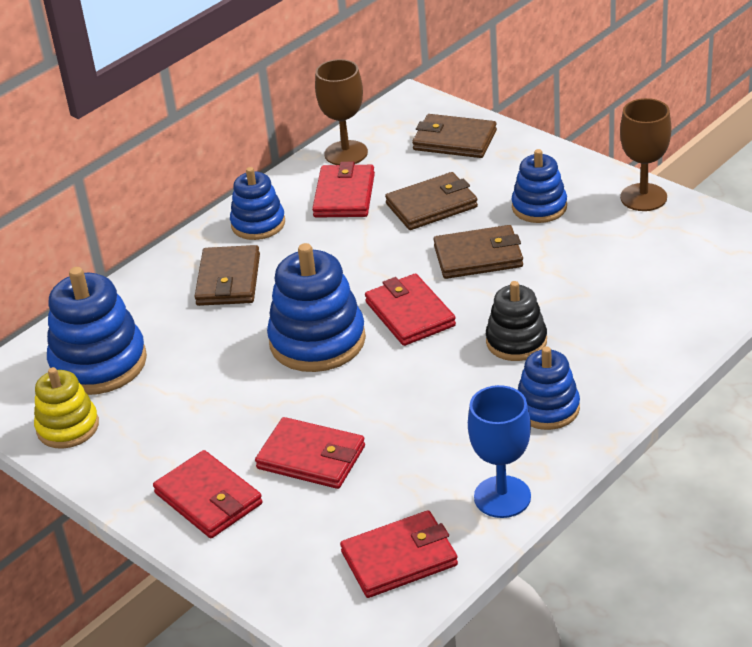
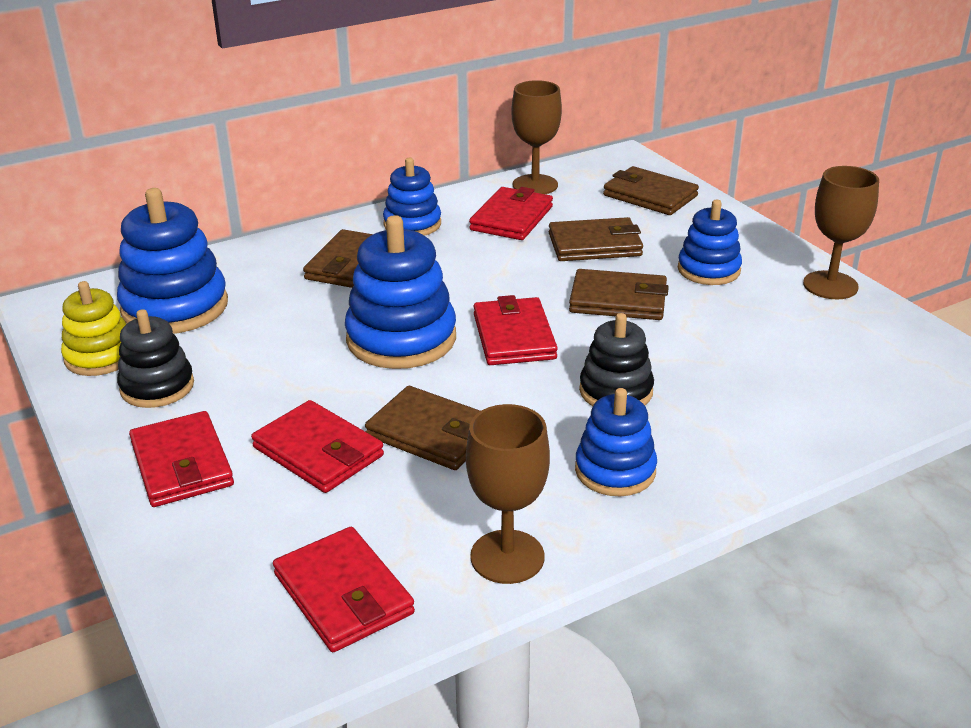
camera: 15 degrees right, 5 degrees down
(139, 440) = (157, 387): none -> black stacking toy
(391, 417) = (431, 433): none -> brown wallet
(399, 558) = (343, 594): red wallet -> red wallet turned 60 degrees clockwise
(502, 497) = (507, 557): blue goblet -> brown goblet

